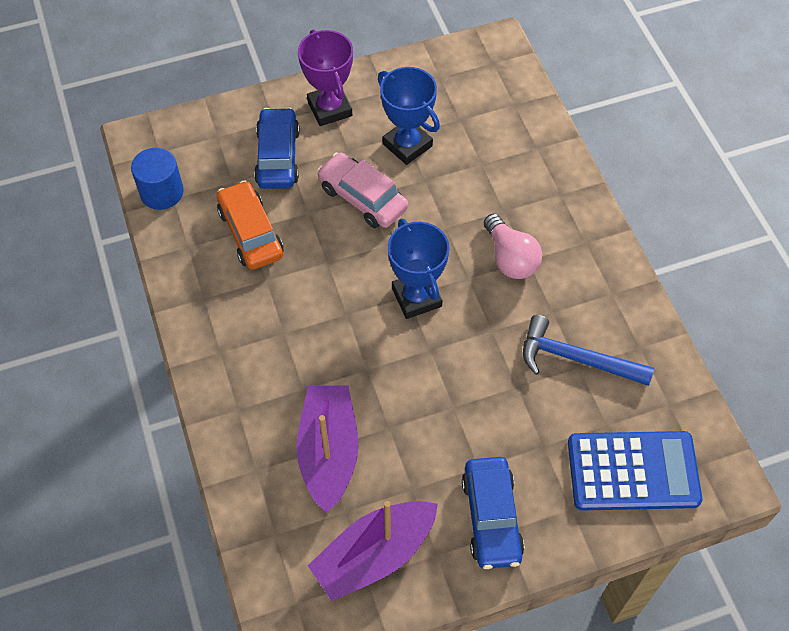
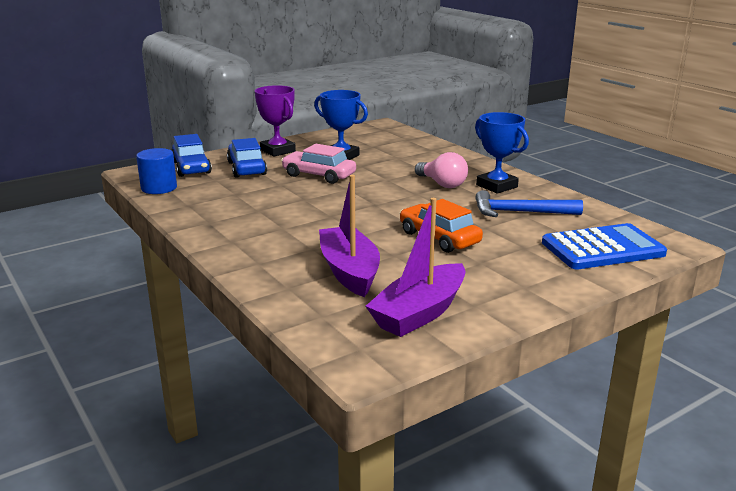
camera: 15 degrees left, 35 degrees down
(251, 233) = (238, 195): orange car -> orange car (439, 238)
(416, 297) = (382, 204): blue trophy -> blue trophy (496, 186)
(491, 517) = (508, 282): blue car -> blue car (191, 167)

